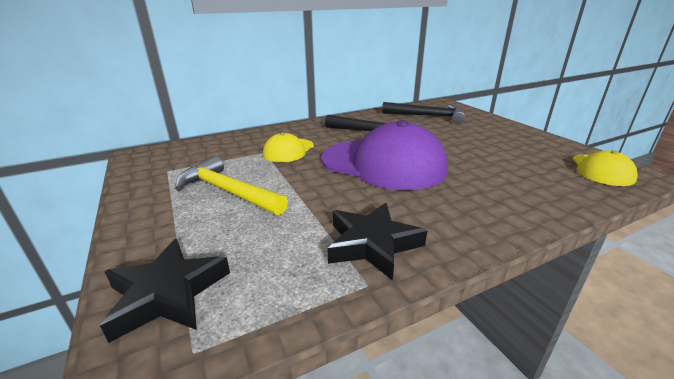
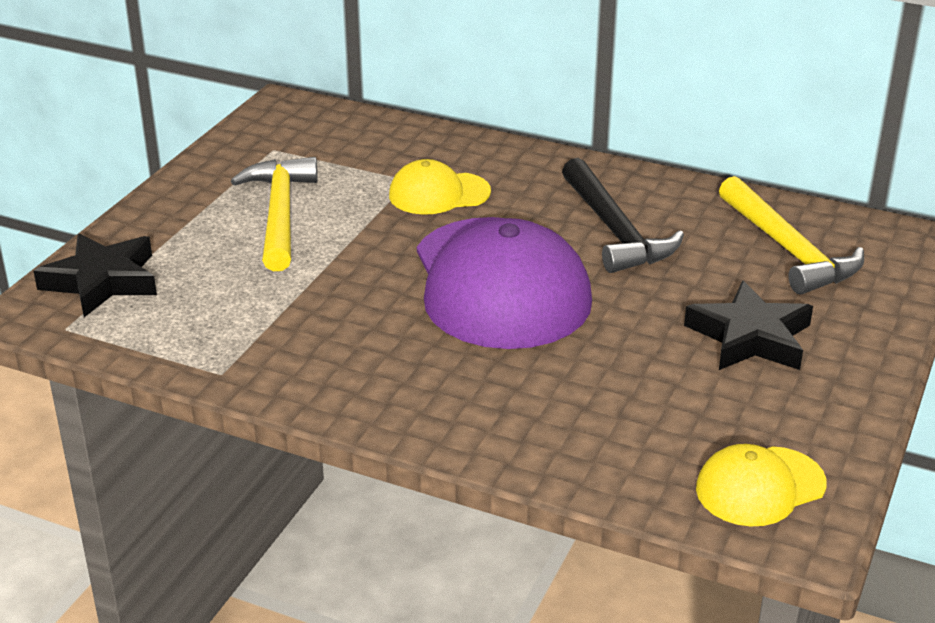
camera: 50 degrees right, 5 degrees up
(372, 244) = (289, 351): black star -> black star (750, 337)
(427, 116) = (788, 249): black hammer -> yellow hammer

